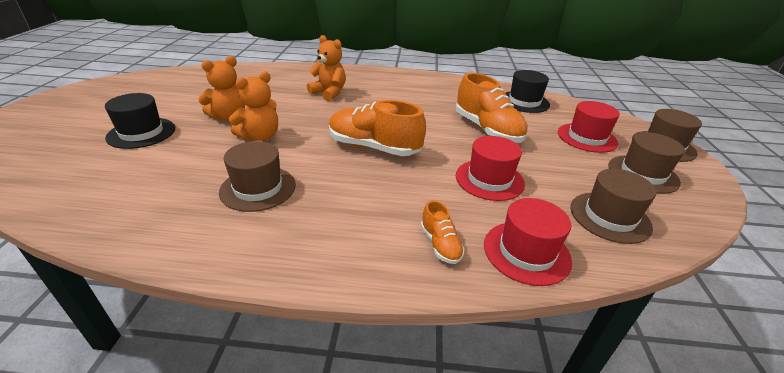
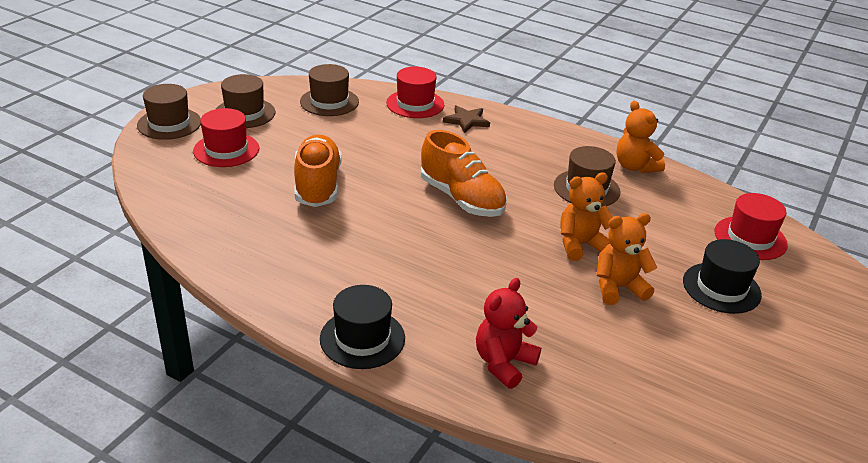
camera: 155 degrees left, 0 degrees up
(297, 77) = (503, 363): none -> red teddy bear
(329, 93) = (467, 303): orange teddy bear -> orange teddy bear (635, 167)
(440, 244) = (466, 121): orange shoe -> brown star
(489, 179) = (383, 144): red hat -> red hat (750, 238)
(524, 102) = (207, 209): black hat -> black hat (362, 338)

